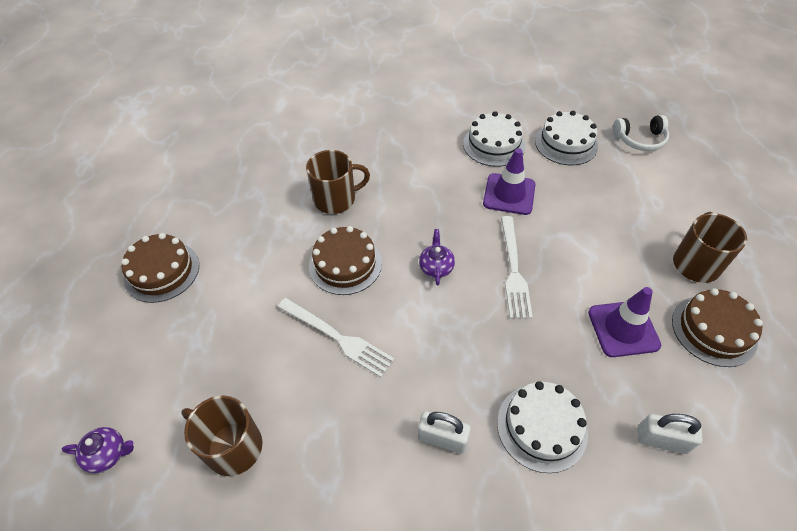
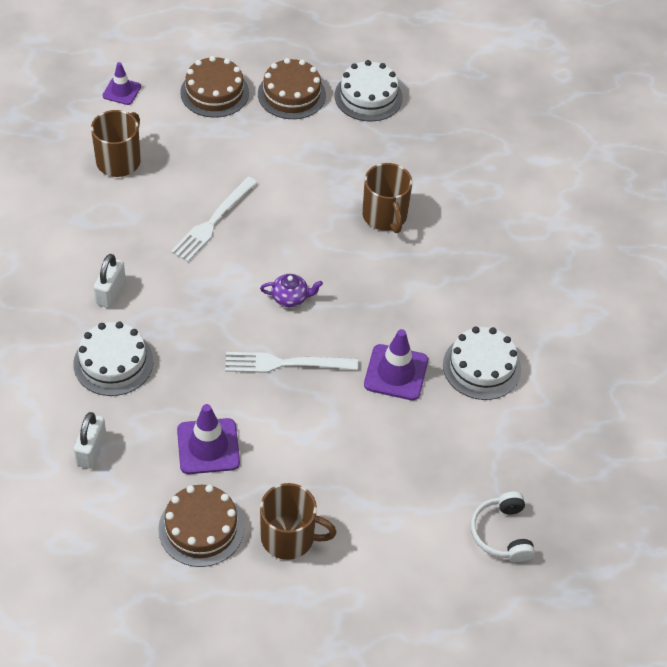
camera: 85 degrees right, 0 degrees up
(108, 454) = (121, 91): purple teapot -> purple traffic cone
(345, 264) = (296, 225): brown cake -> brown cake (214, 92)
(566, 143) = (488, 445): white cake -> white cake (368, 96)

